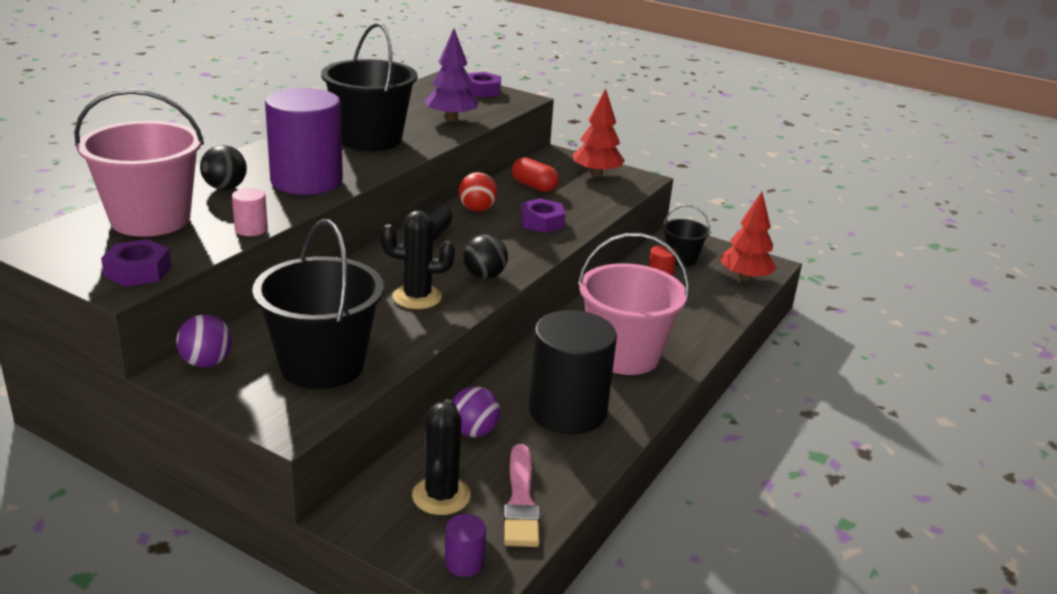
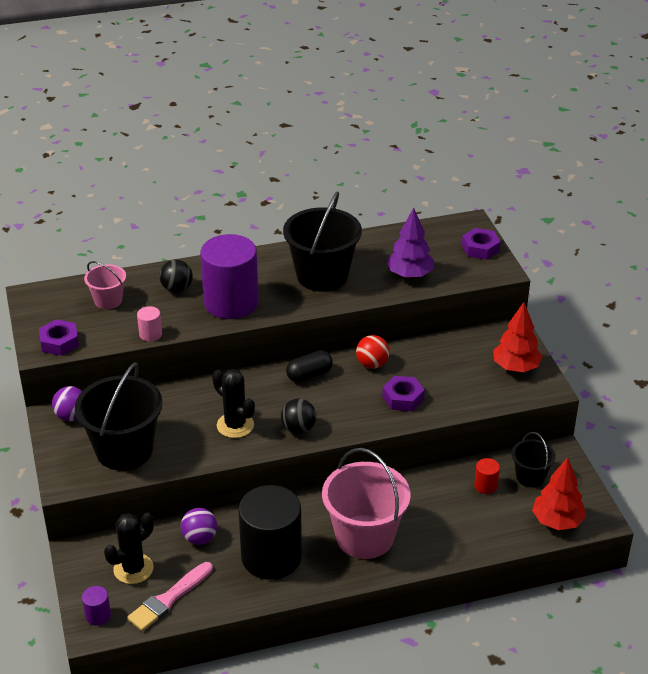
camera: 45 degrees right, 10 degrees up
(150, 219) = (108, 300): pink bucket -> pink bucket, size x0.52
(534, 186) = (446, 359): red capsule -> none

